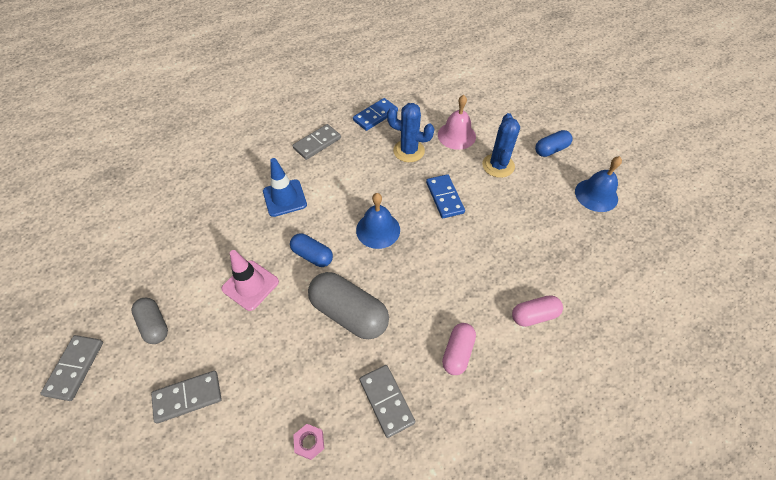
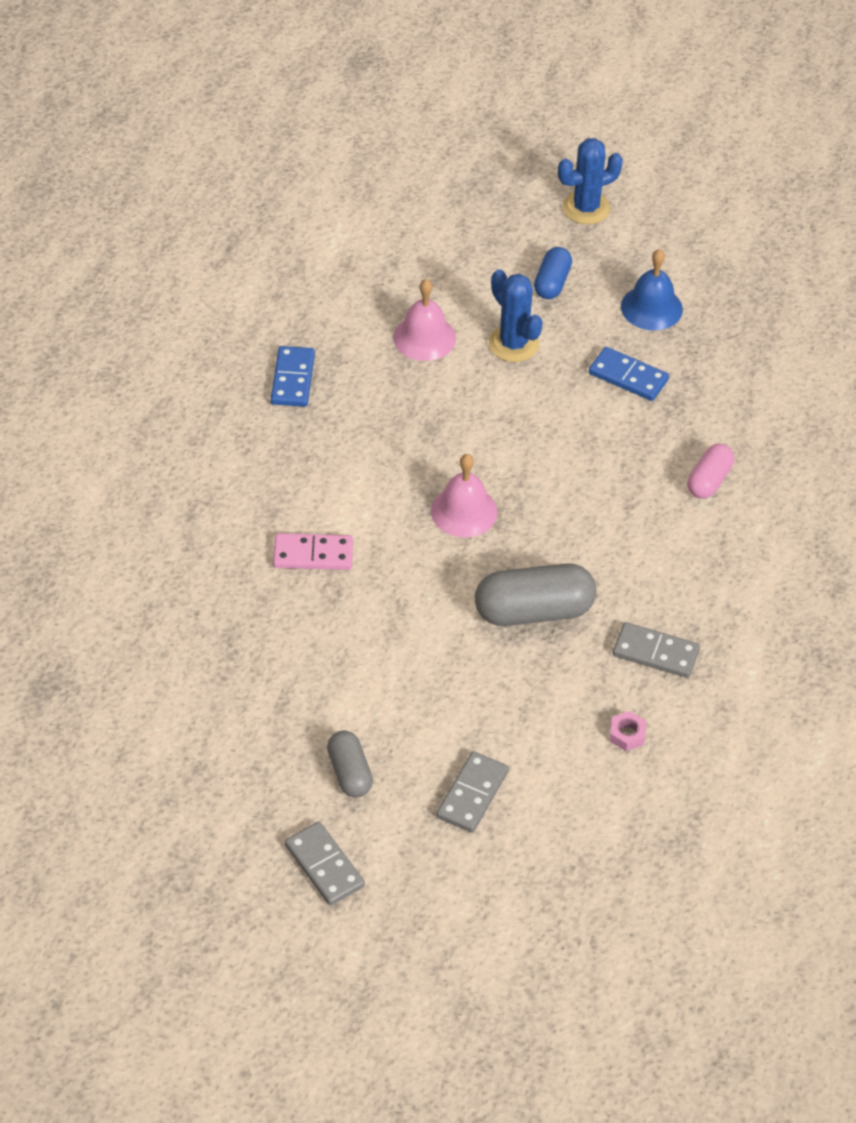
camera: 45 degrees left, 5 degrees down
(154, 325) = (349, 773): grey capsule -> grey capsule turned 60 degrees clockwise
(250, 285) = (399, 664): pink traffic cone -> none
(284, 198) = (313, 554): blue traffic cone -> pink domino
(312, 255) = (426, 588): blue capsule -> none
(317, 143) = (264, 465): grey domino -> none
(378, 230) = (464, 511): blue bell -> pink bell
(409, 151) = (390, 397): blue cactus -> blue cactus (586, 208)
(444, 197) = (495, 424): blue domino -> blue domino (628, 377)
(457, 352) = (674, 566): pink capsule -> none

